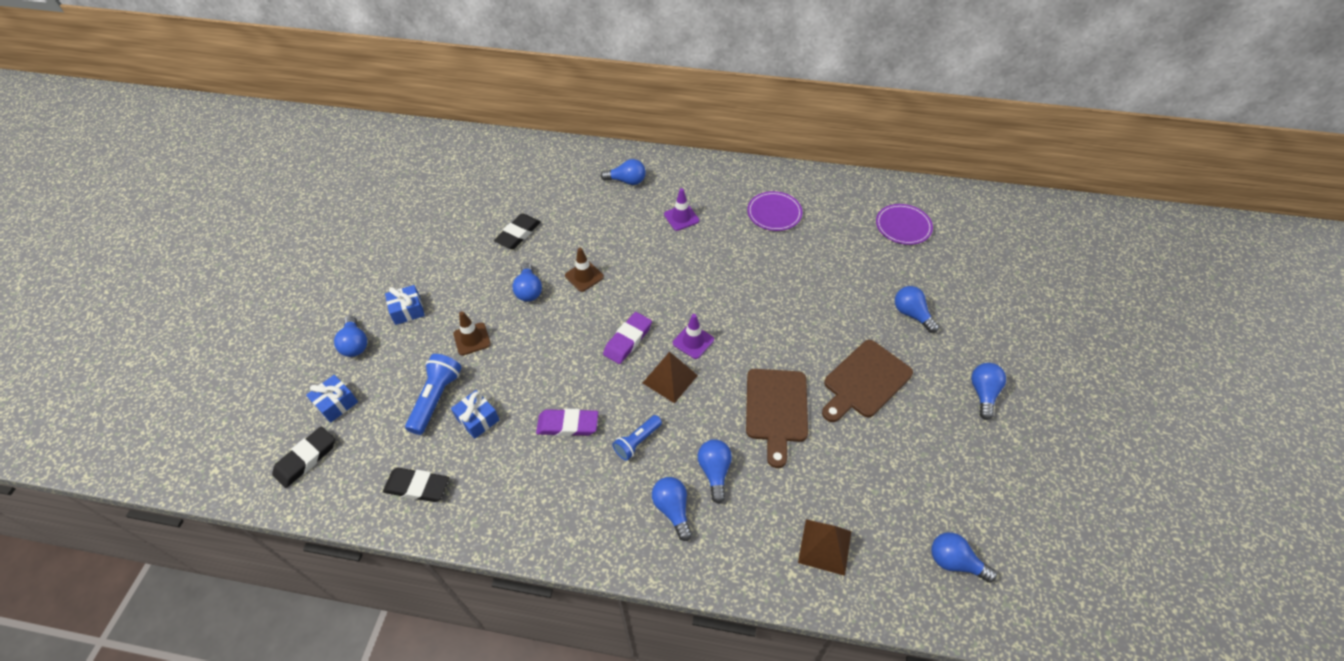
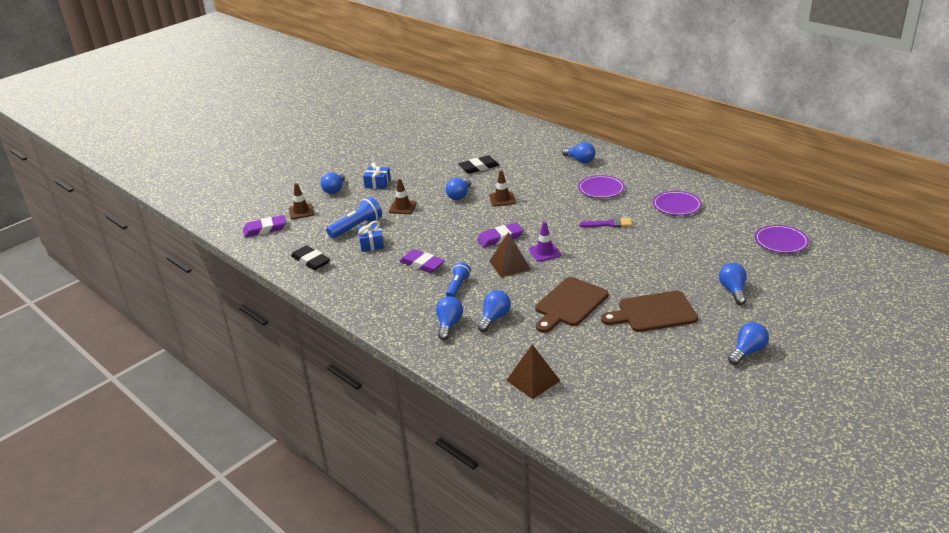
camera: 35 degrees right, 20 degrees down
(306, 459) = (265, 229): black eraser -> purple eraser
(336, 403) = (301, 211): blue gift -> brown traffic cone
(637, 442) = (458, 286): blue flashlight -> blue flashlight turned 120 degrees clockwise
(681, 217) = (601, 189): purple traffic cone -> purple plate
(728, 268) = (609, 224): none -> purple brush
(954, 562) = (622, 425): blue light bulb -> none

